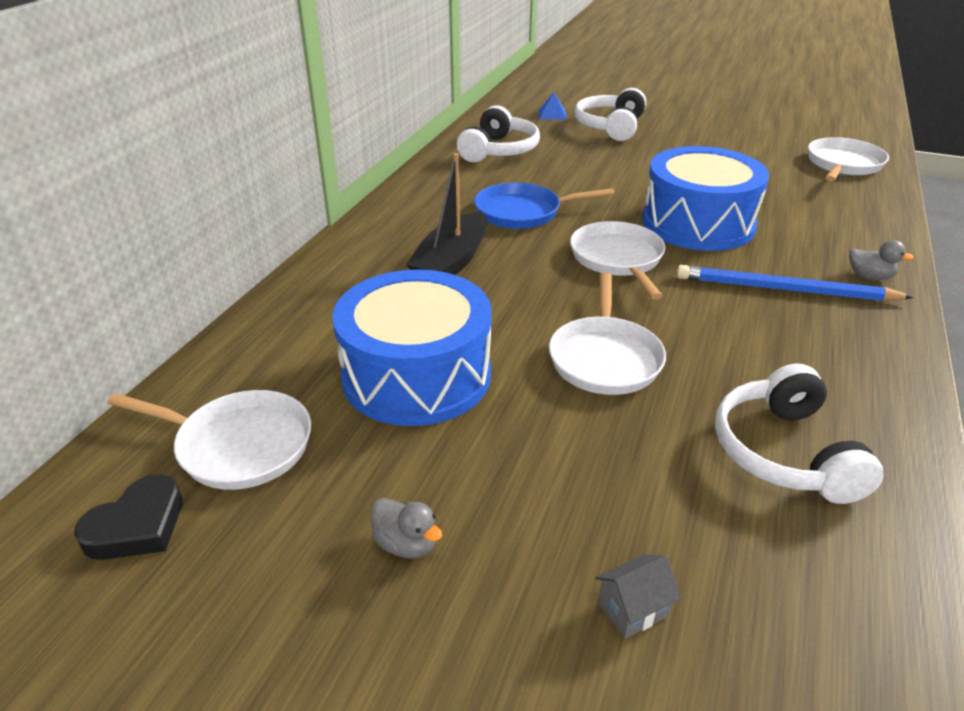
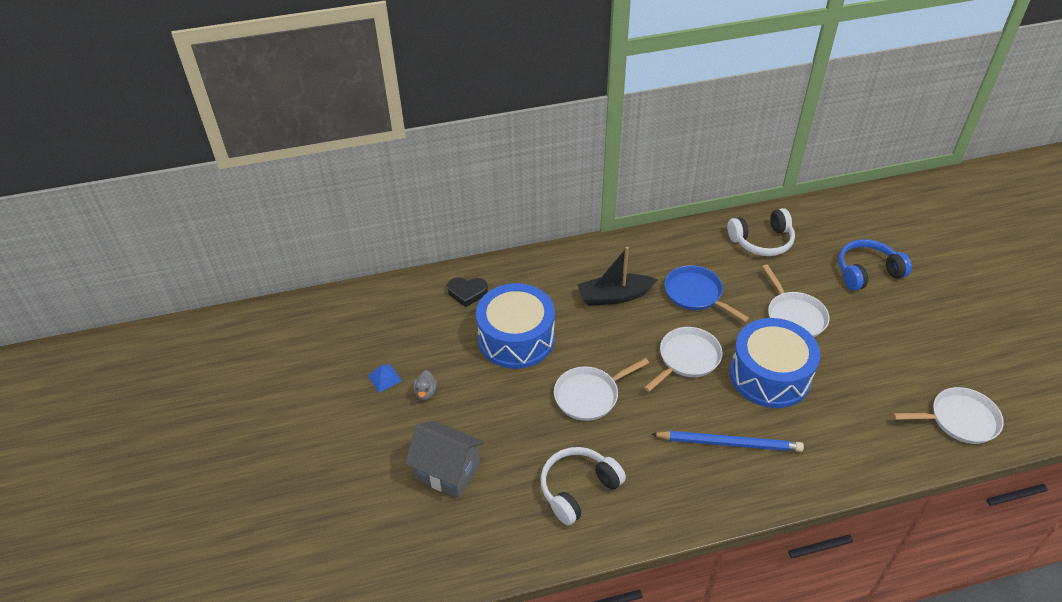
camera: 55 degrees right, 10 degrees up
(137, 526) = (377, 318): black heart -> black heart (467, 293)
(238, 445) = (431, 314): white pan -> white pan (794, 316)
(552, 114) = (850, 234): blue pyramid -> blue pyramid (384, 378)
(610, 127) = (867, 272): white headphones -> blue headphones
(632, 610) = (448, 471): grey house -> grey house, size x2.29
(784, 289) = (729, 443): blue pencil -> blue pencil turned 120 degrees clockwise
(869, 277) = (789, 479): grey duck -> none

